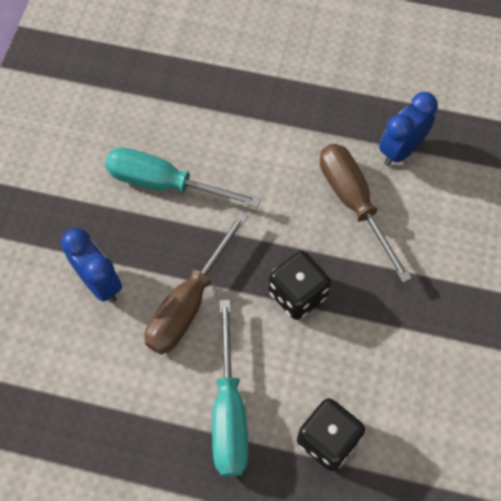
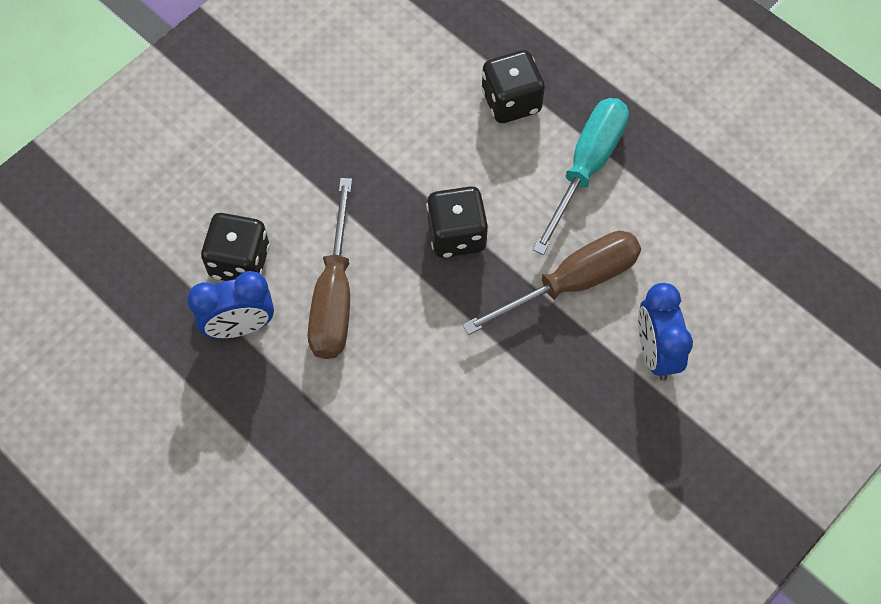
camera: 150 degrees left, 0 degrees up
(165, 184) = (527, 429): turquoise screwdriver -> none
(436, 192) = (239, 262): none -> black dice

